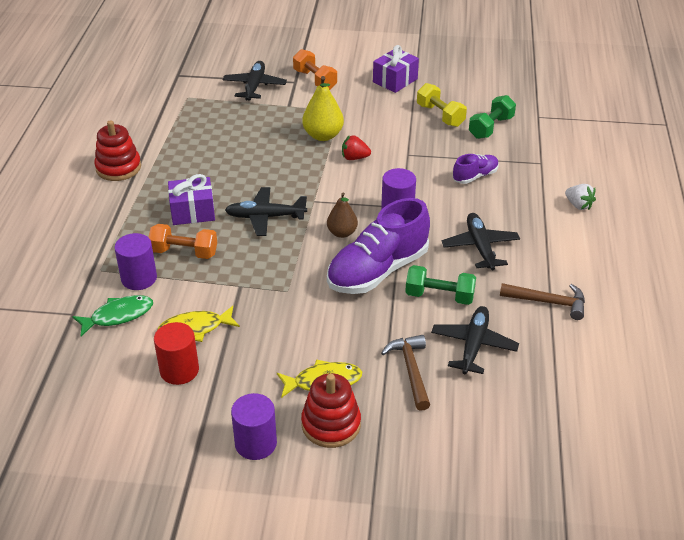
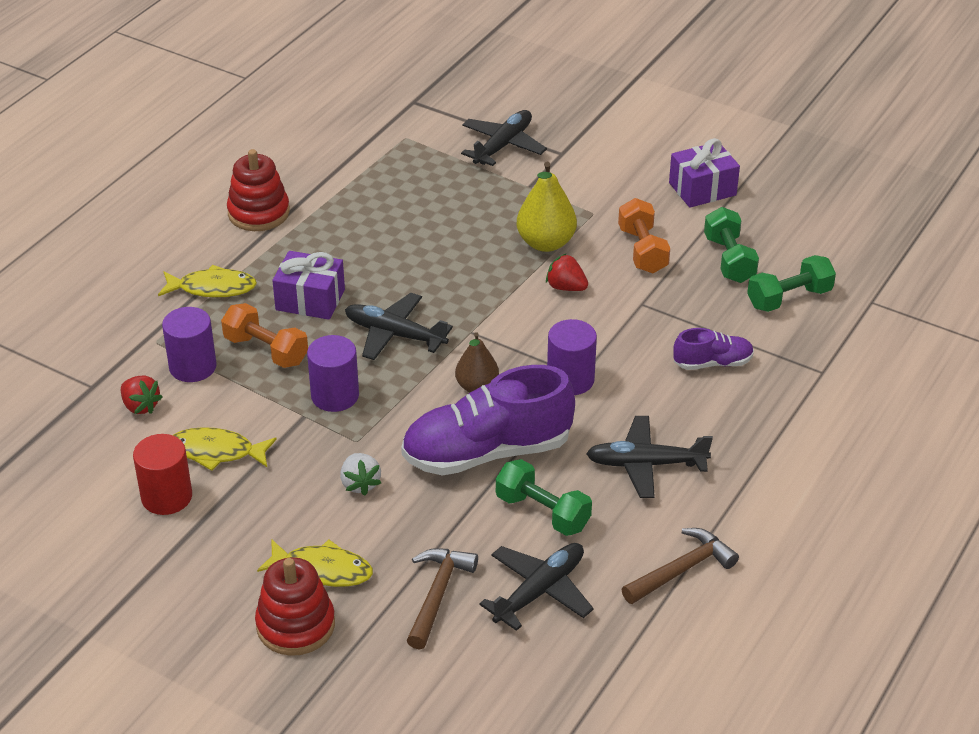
camera: 25 degrees right, 0 degrees up
(118, 224) = (212, 288): none -> yellow fish
(118, 316) = (140, 406): green fish -> red strawberry
(256, 443) = (195, 615): purple cylinder -> purple cylinder (335, 396)
(315, 80) = (590, 158): orange dumbbell -> orange dumbbell (642, 250)
(440, 115) = (729, 259): yellow dumbbell -> green dumbbell
(480, 247) = (645, 464): black plane -> black plane turned 105 degrees counterclockwise
(548, 302) = (682, 569): brown hammer -> brown hammer turned 75 degrees counterclockwise
(578, 205) = (829, 450): white strawberry -> white strawberry (360, 484)

